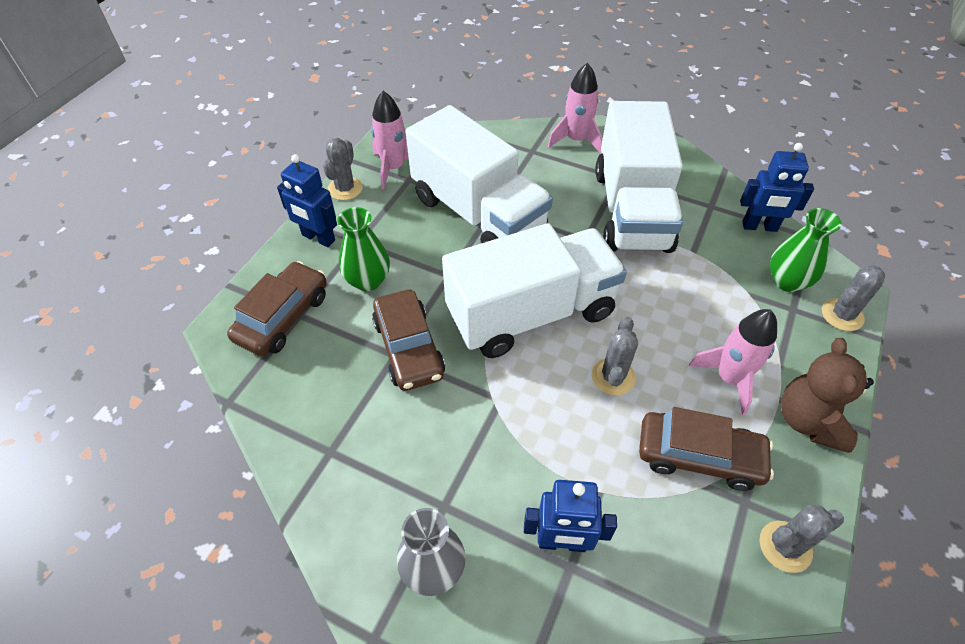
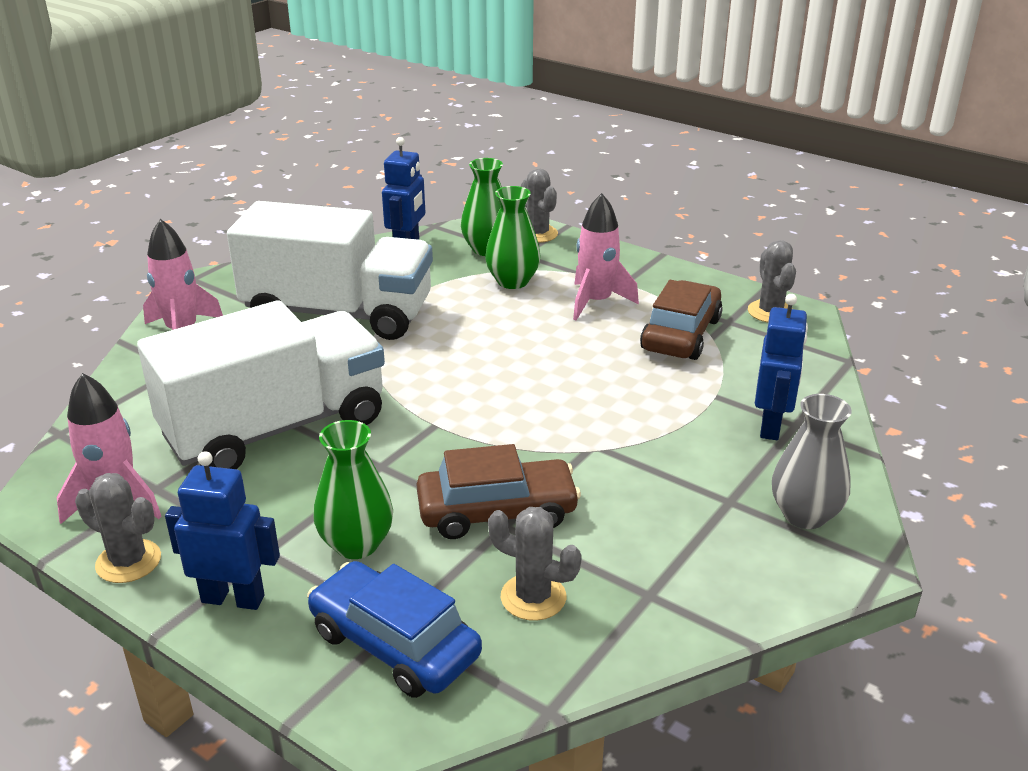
camera: 80 degrees left, 20 degrees down
(283, 317) = (394, 644): brown car -> blue car
(318, 238) = (233, 598): blue robot -> blue robot turned 120 degrees counterclockwise
(531, 313) = (473, 407): white truck -> none
(613, 377) = (579, 365): grey cactus -> grey cactus (533, 597)
(736, 309) = (512, 281): none -> green vase
(809, 421) = (650, 275): brown teddy bear -> none

